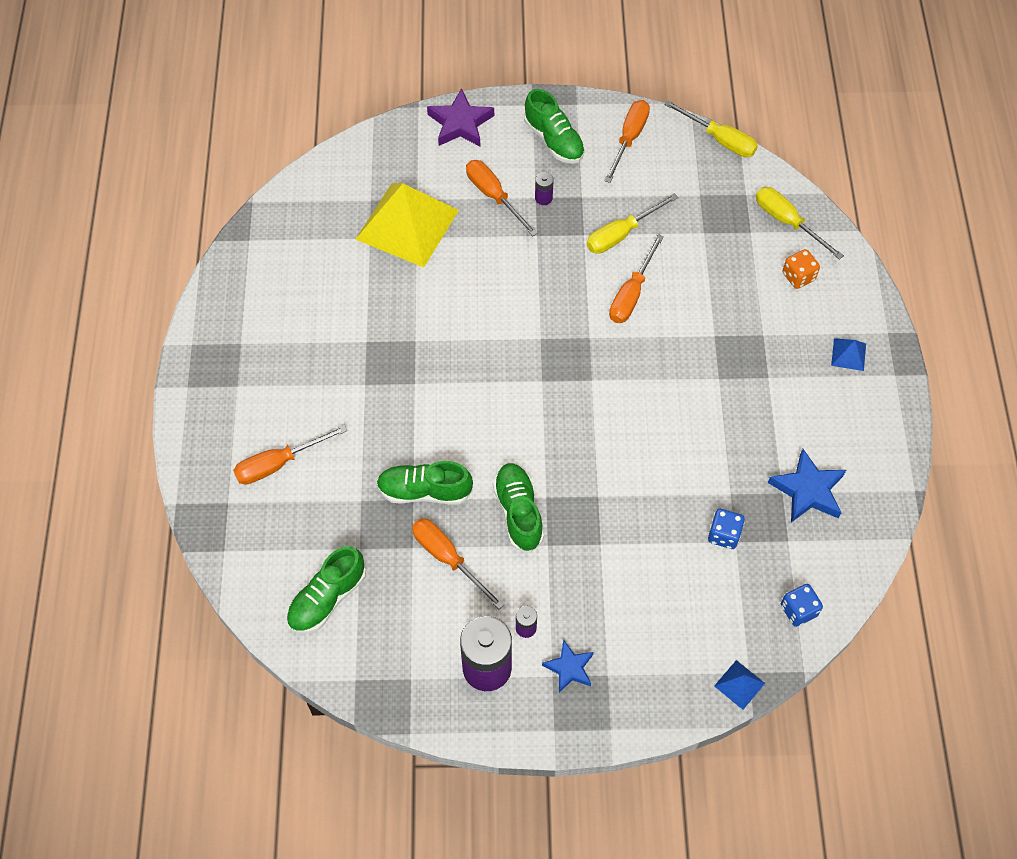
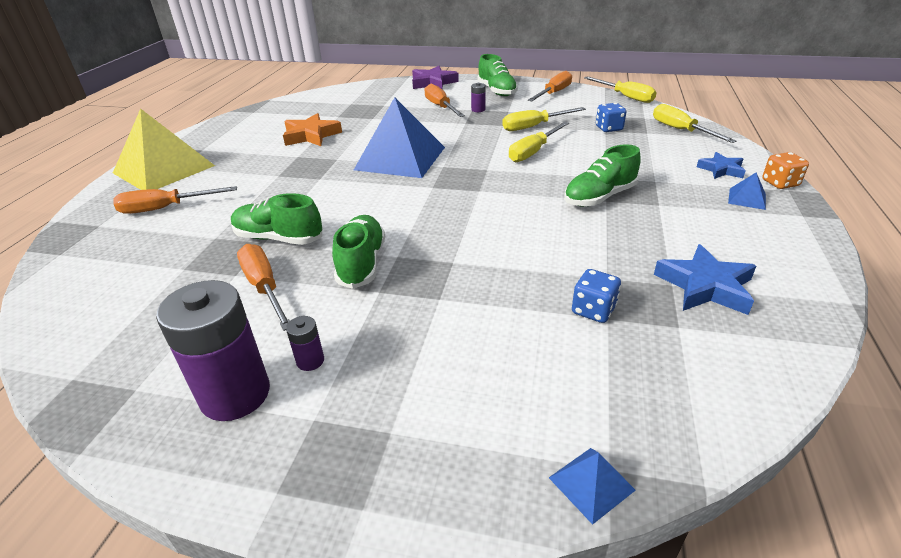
camera: 15 degrees right, 25 degrees down
(327, 598) = (115, 301): green shoe -> green shoe (599, 197)
(359, 292) = (311, 135): none -> orange star
(407, 224) = (369, 113): yellow pyramid -> yellow pyramid (164, 169)
(487, 329) = (400, 158): none -> blue pyramid
(569, 668) = (341, 414): blue star -> blue star (721, 169)
(631, 294) = (533, 152): orange screwdriver -> yellow screwdriver
(798, 276) = (691, 155): orange dice -> orange dice (780, 183)
(798, 610) = (694, 402): blue dice -> blue dice (609, 128)

